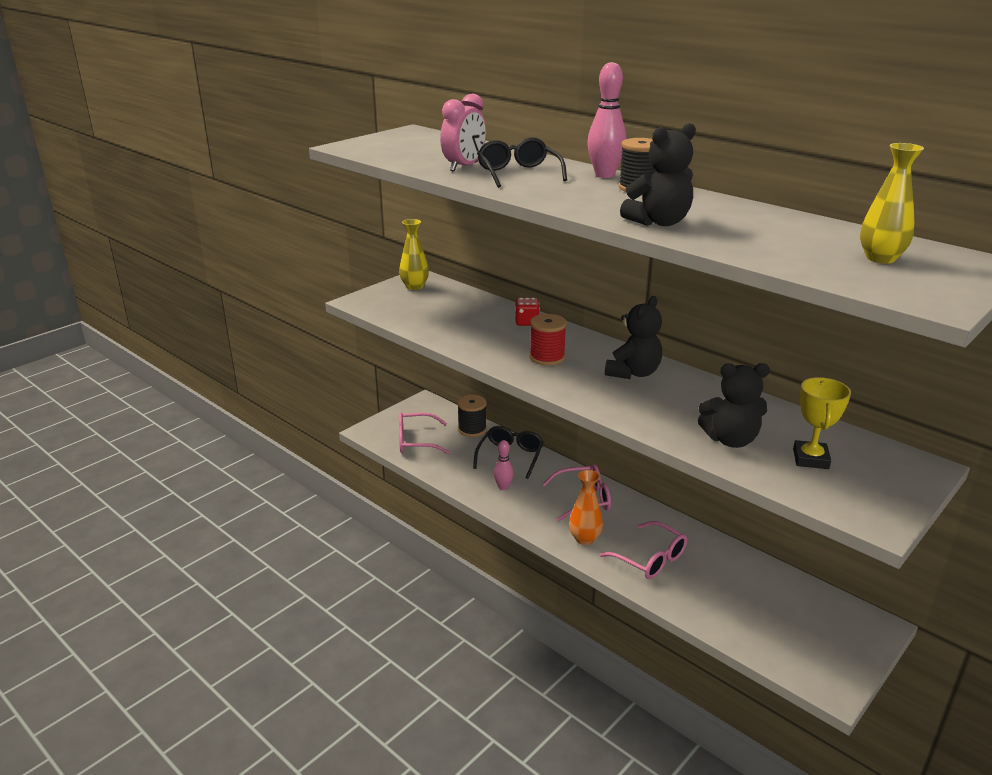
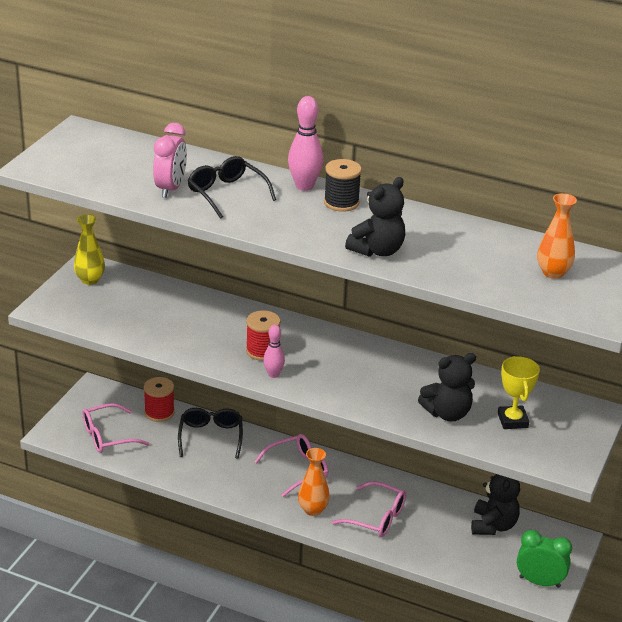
camera: 20 degrees left, 5 degrees up
(472, 429) = (159, 412): black spool -> red spool
(503, 487) = (217, 471): pink bowling pin -> pink bowling pin (273, 374)
(526, 322) = (225, 311): red dice -> none
(633, 373) = (345, 356): black teddy bear -> black teddy bear (493, 525)
(826, 667) = (539, 582): none -> green clock
(880, 258) = (553, 273): yellow vase -> orange vase

